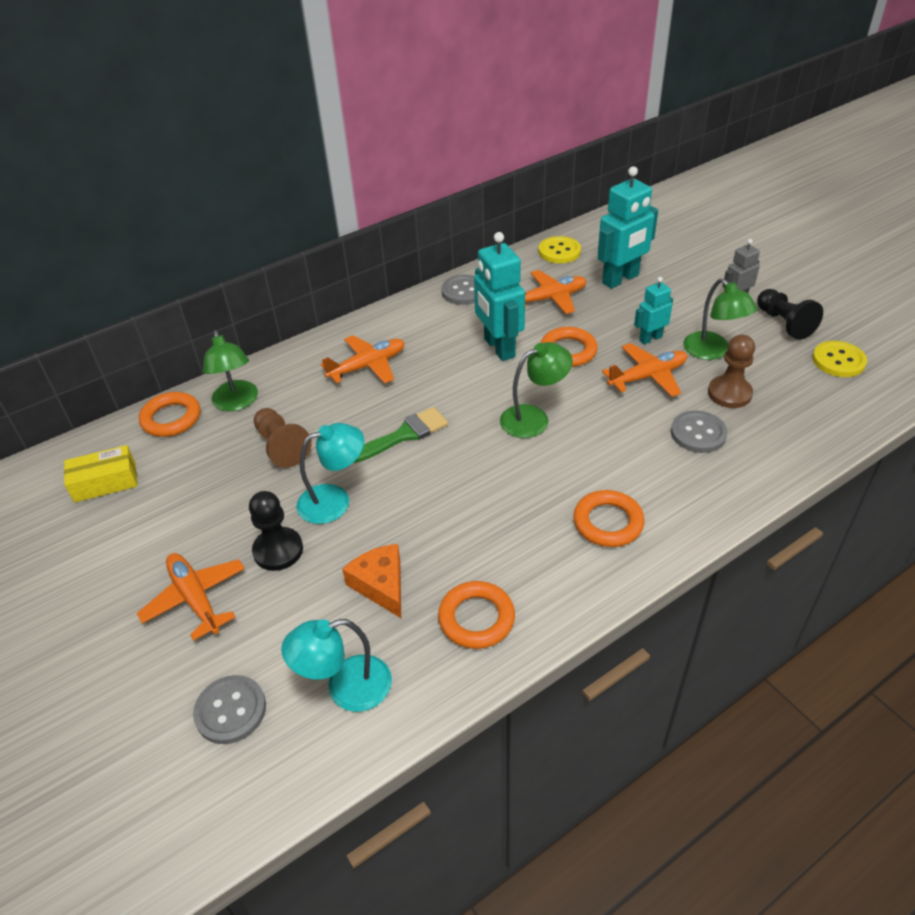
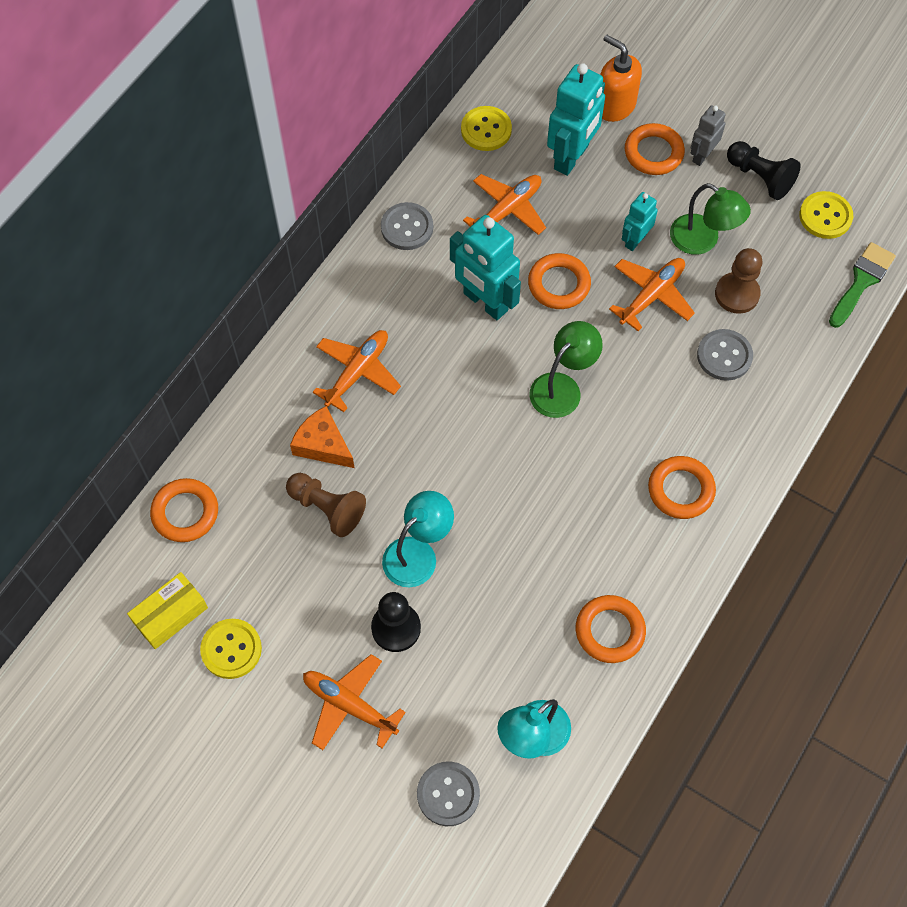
camera: 25 degrees left, 20 degrees up
(132, 522) = (231, 649): none -> yellow button
(237, 403) = (244, 468): green lamp -> none
(381, 585) = (510, 629): orange cheese -> orange cheese (323, 445)
(404, 435) = (444, 452): green brush -> green brush (861, 281)
(672, 258) = (615, 106): none -> orange soap dispenser
(693, 290) = (653, 153): none -> orange ring

